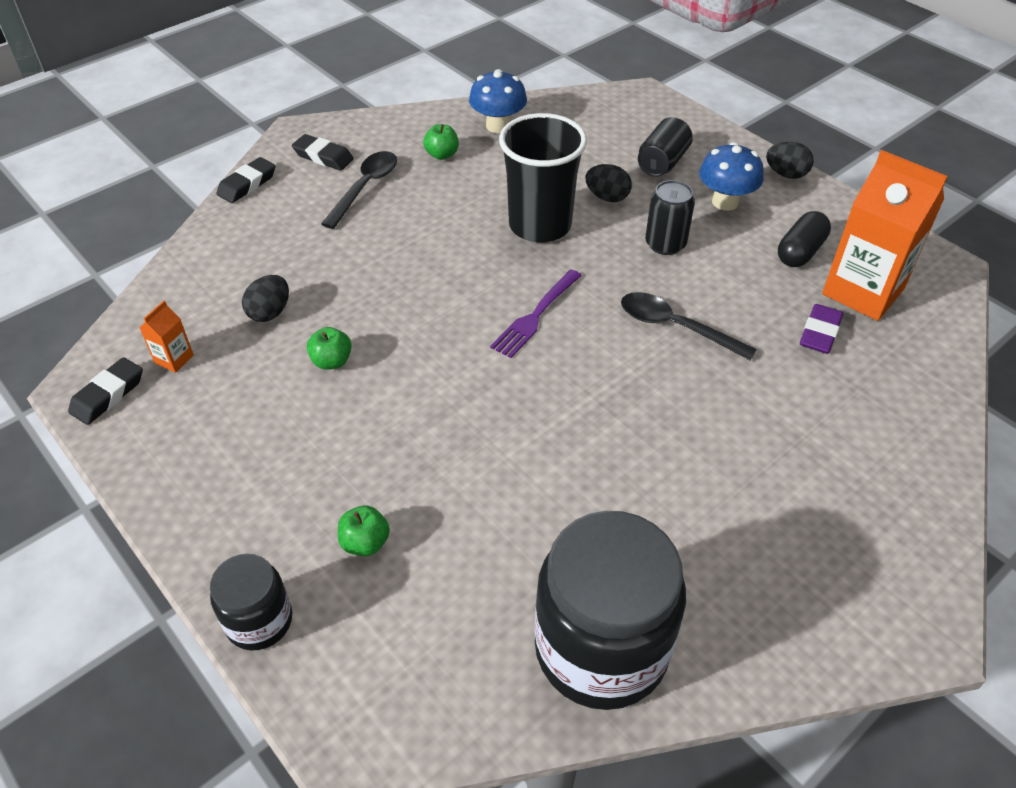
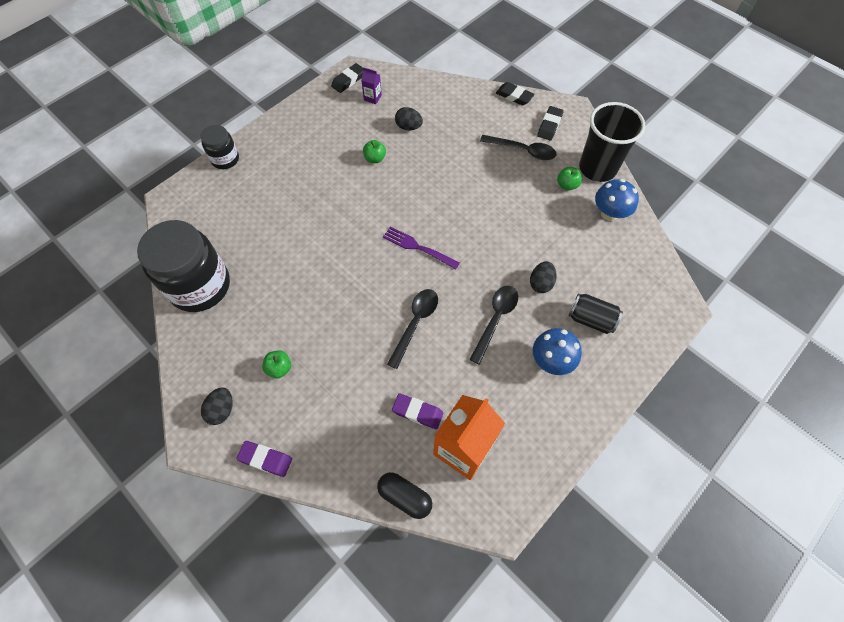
camera: 85 degrees right, 15 degrees up
(108, 395) = (348, 80): black eraser -> black eraser turned 75 degrees counterclockwise
(174, 359) = (372, 98): orange carton -> purple carton
(365, 543) = (262, 189): green apple -> green apple (279, 368)
(540, 225) = (503, 245): black cup -> black cup (597, 168)
(665, 244) = (496, 319): black can -> black spoon
(786, 174) = (597, 409): black egg -> black egg (222, 410)
(800, 252) = (501, 409): black capsule -> black capsule (405, 497)
(934, 519) = (265, 459): none -> purple eraser

